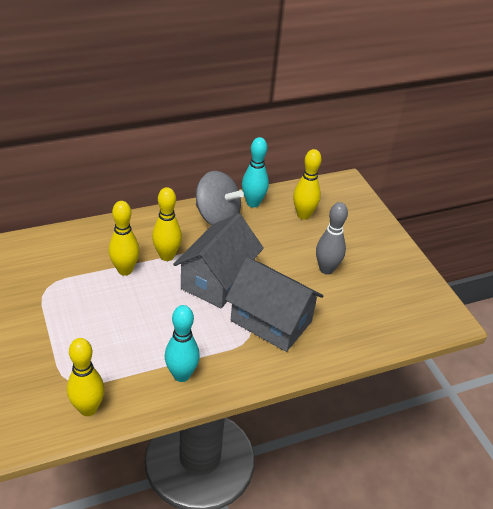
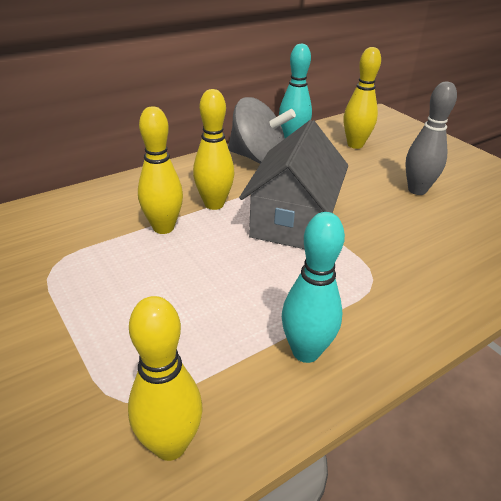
camera: 10 degrees left, 5 degrees down
(271, 321) = (390, 255): grey house -> none

